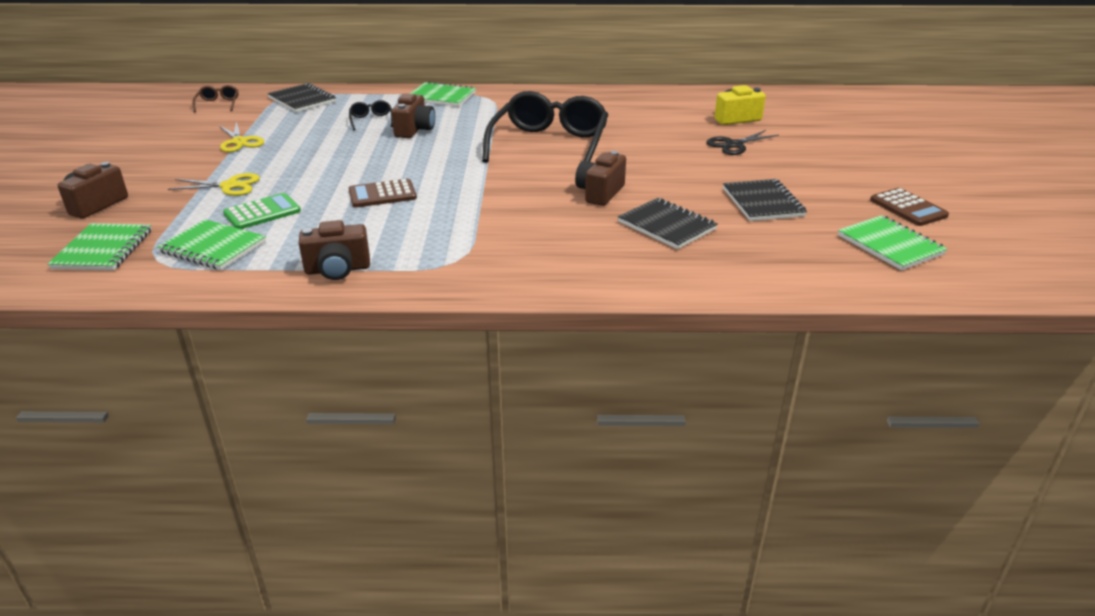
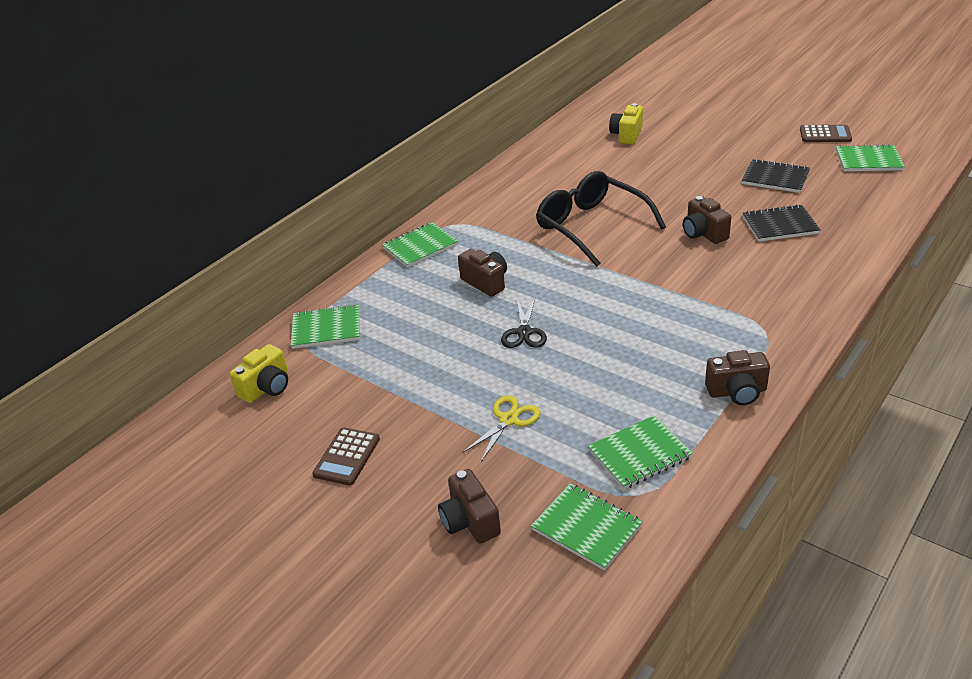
camera: 50 degrees left, 5 degrees up
(218, 104) = (267, 387): brown glasses -> yellow camera
(239, 142) = (400, 393): yellow scissors -> none
(262, 212) = (589, 411): green calculator -> none
(302, 100) = (326, 329): black notebook -> green notebook
(337, 270) = (737, 392): brown camera -> brown camera turned 60 degrees clockwise
(371, 120) = (434, 300): black glasses -> none
(382, 194) = (612, 335): brown calculator -> brown calculator (347, 457)
(733, 145) = (672, 153): black scissors -> black scissors (524, 332)

